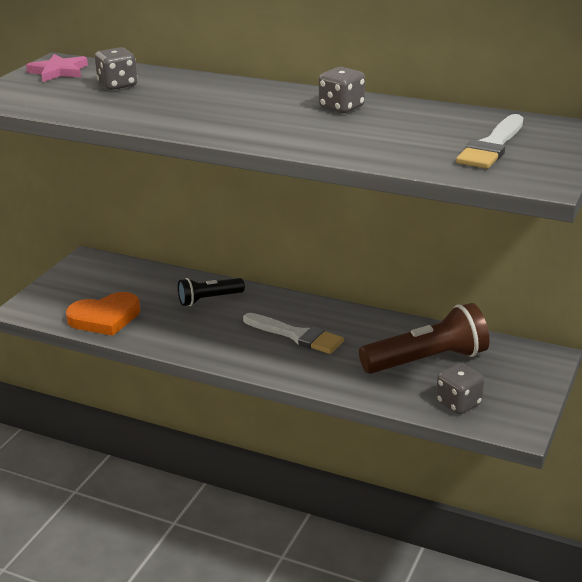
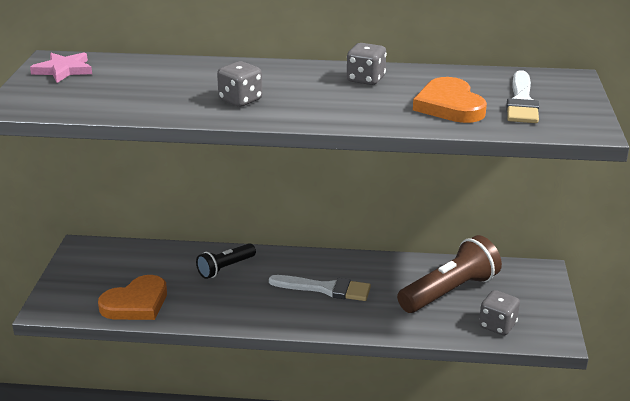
camera: 20 degrees left, 0 degrees up
(118, 85) = (137, 79): grey dice -> grey dice (240, 100)
(407, 141) = (449, 105): none -> orange heart

